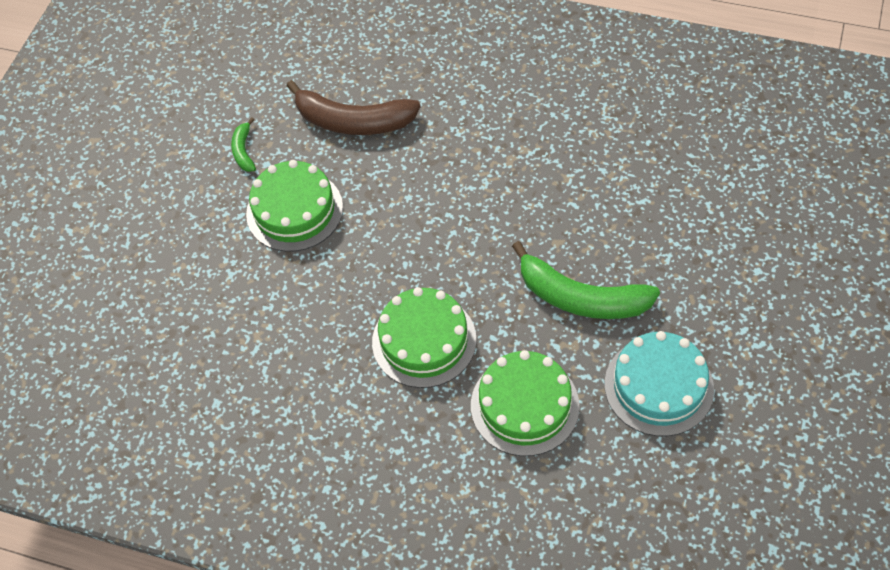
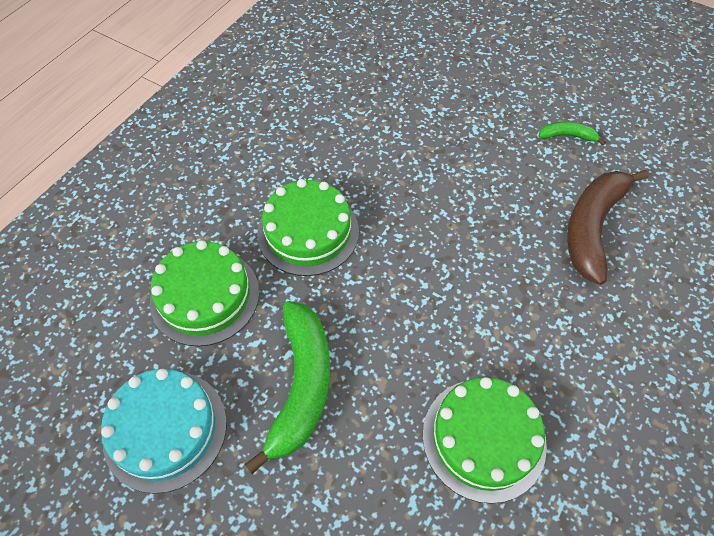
camera: 100 degrees right, 0 degrees up
(294, 210) = (486, 162): green cake -> green cake (484, 438)
(581, 298) = (302, 385): green banana -> green banana turned 150 degrees clockwise

